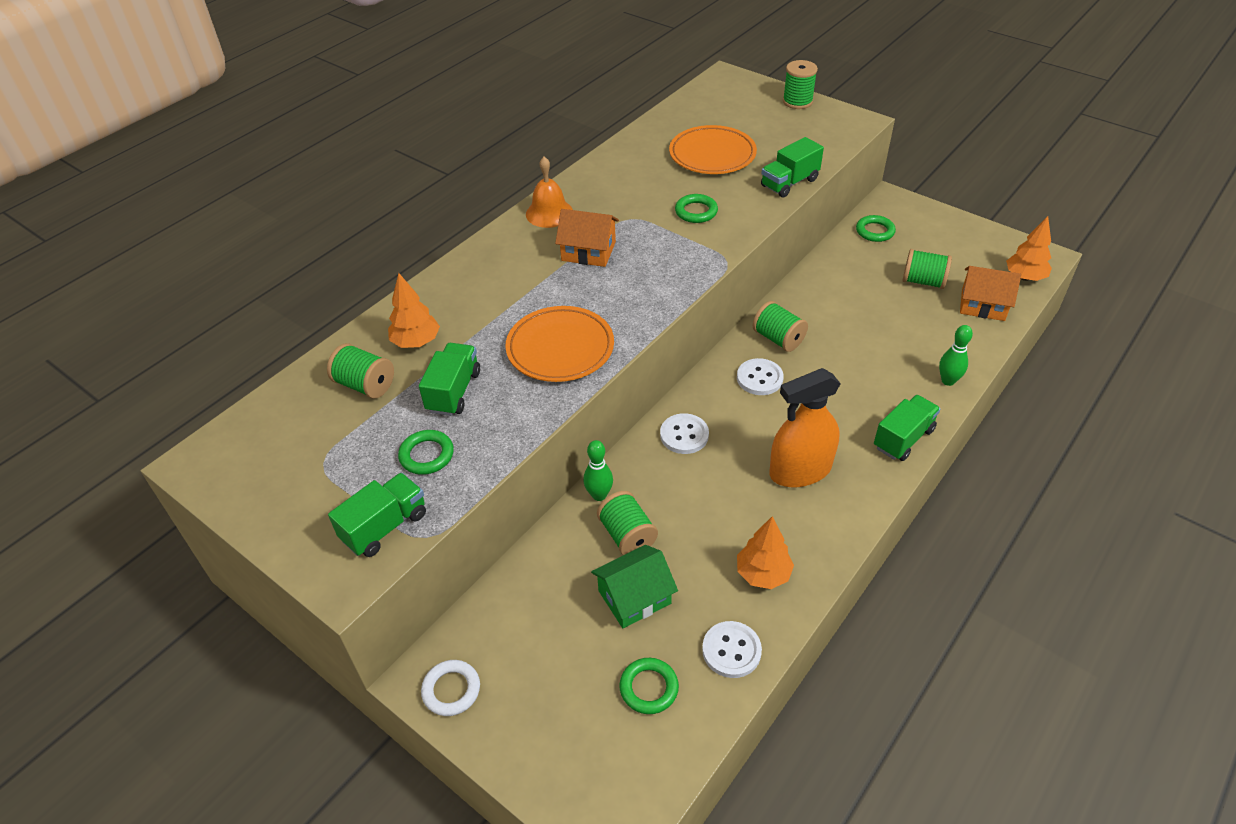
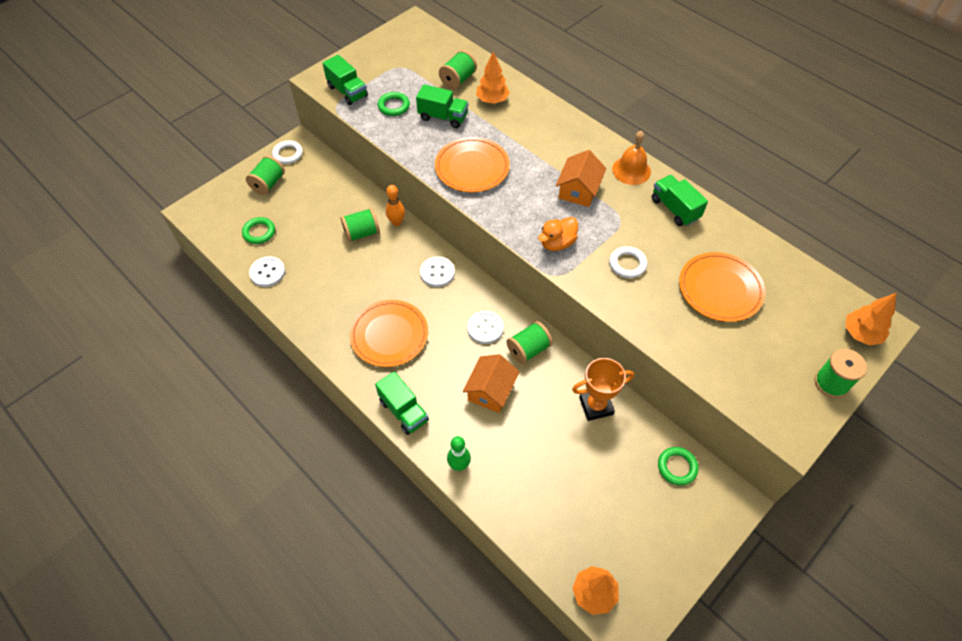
camera: 95 degrees right, 10 degrees up
(599, 495) = (396, 222): green bowling pin -> orange bowling pin
(634, 597) = (317, 232): green house -> none
(678, 263) = (557, 243): none -> orange duck
(696, 212) = (627, 264): green ring -> white ring
(763, 574) = (313, 297): orange tree -> orange tree (860, 334)
(789, 183) = (670, 342): green truck -> green truck (674, 209)
(800, 470) = (389, 335): orange spray bottle -> orange plate
(830, 284) = (596, 406): none -> orange trophy
(923, 281) = (594, 488): green spool -> green spool (268, 184)
(983, 305) = (554, 533): orange house -> orange house (491, 391)

